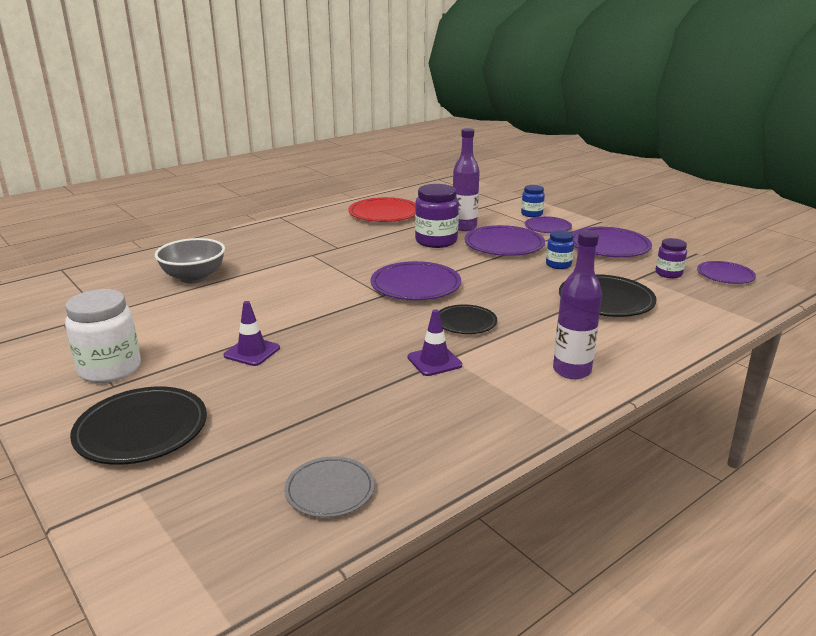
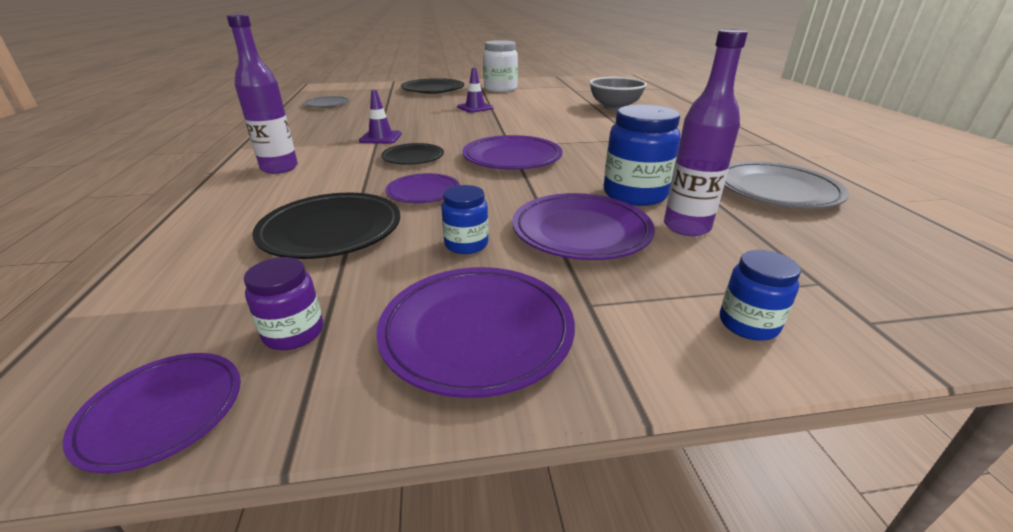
camera: 120 degrees right, 5 degrees up
(384, 214) = (776, 190): red plate -> grey plate
(436, 241) = (634, 194): purple jar -> blue jar
(547, 228) = (641, 306): purple plate -> purple plate (423, 192)

